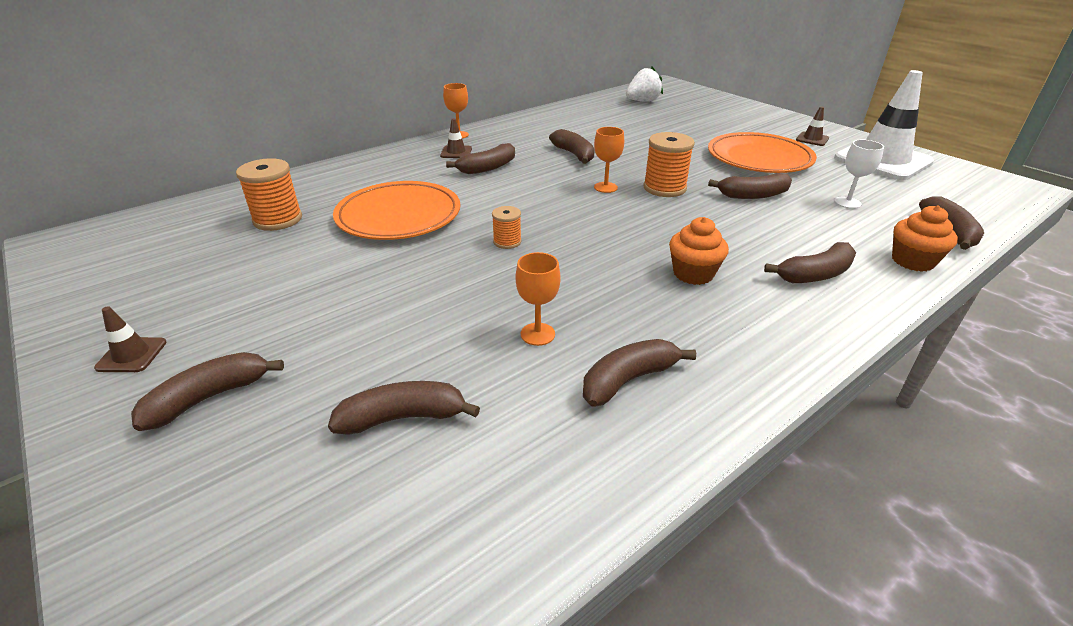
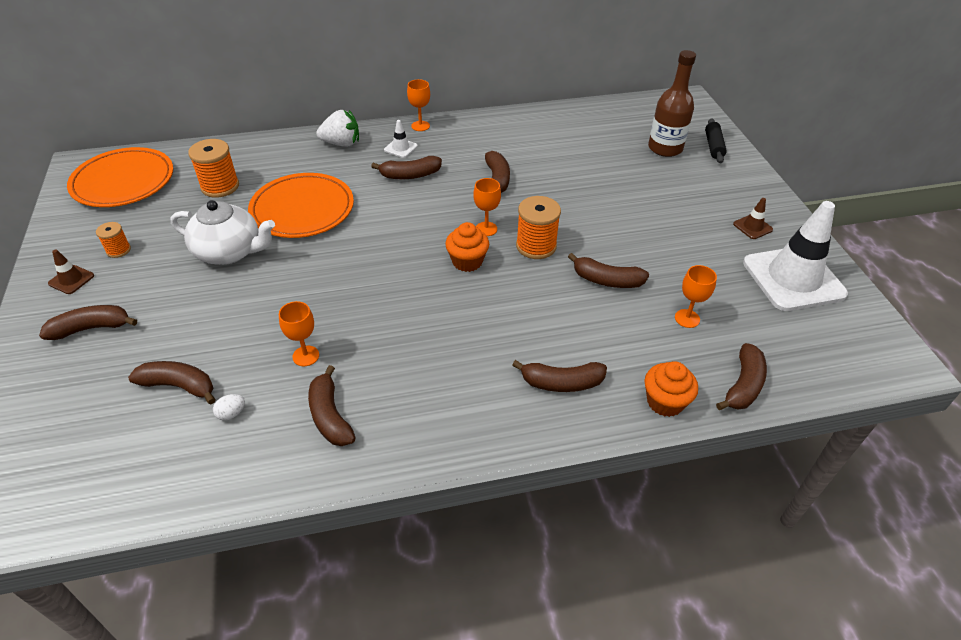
camera: 25 degrees right, 10 degrees up
(345, 270) = (230, 252): none -> white teapot
(456, 152) = (400, 148): brown traffic cone -> white traffic cone
(506, 421) = (231, 414): none -> white egg
(507, 242) = (357, 263): orange spool -> orange spool (118, 250)
(628, 380) = (330, 416): brown banana -> brown banana turned 105 degrees counterclockwise
(642, 101) = (633, 123): white strawberry -> white strawberry (341, 143)
(686, 110) = (665, 148): none -> brown bottle
(693, 274) = (465, 345): orange cupcake -> orange cupcake (467, 261)
(720, 103) = (713, 146): none -> black rolling pin
(759, 158) = (666, 236): orange plate -> orange plate (123, 181)
(847, 203) = (687, 318): white goblet -> orange goblet

